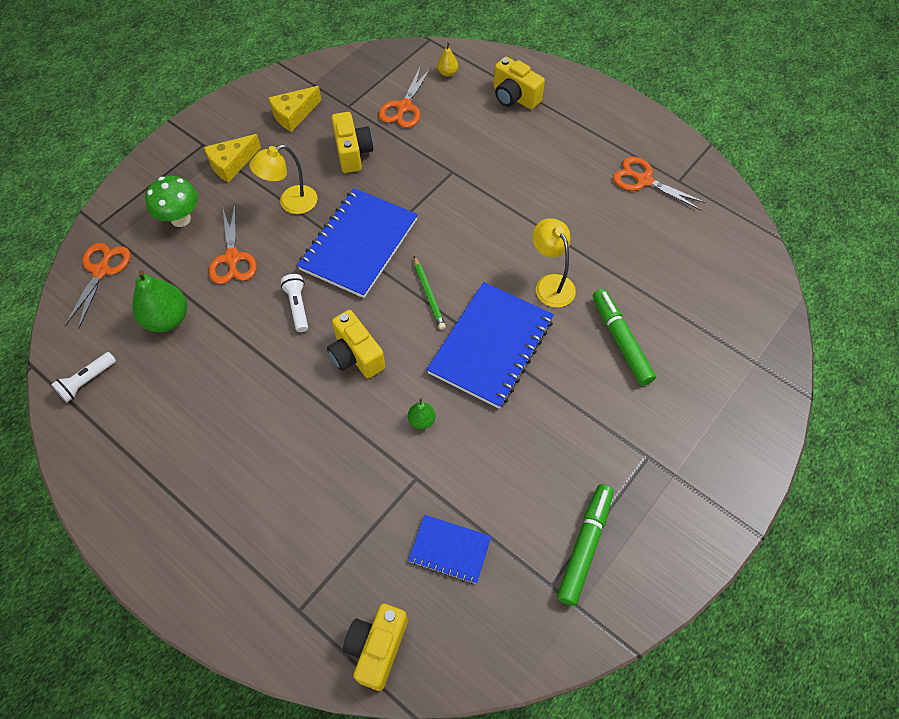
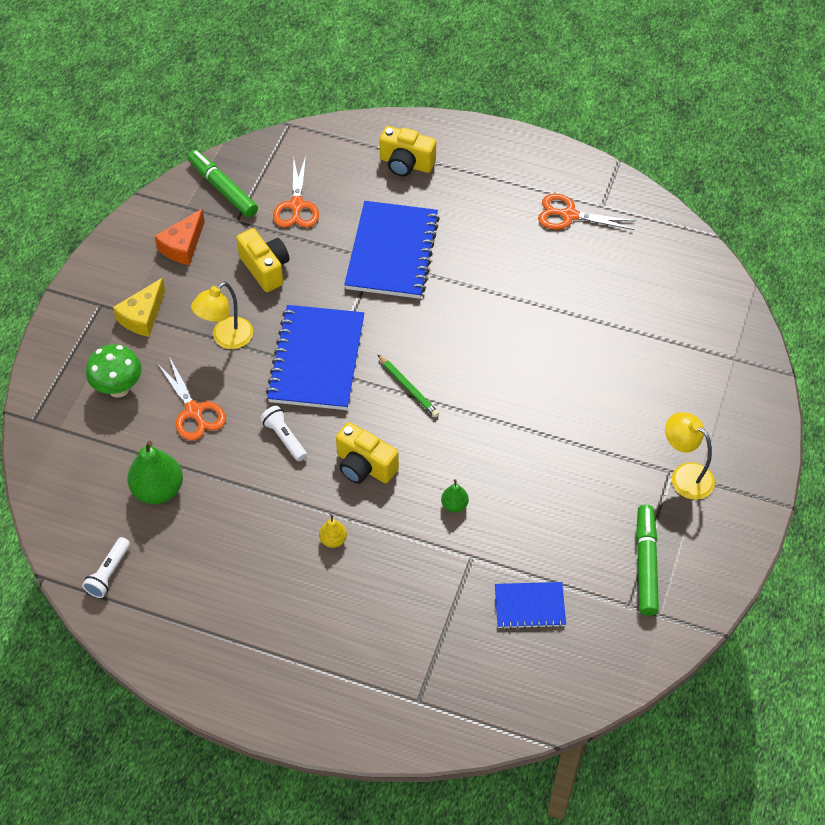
camera: 20 degrees left, 5 degrees down
(101, 271) = (63, 464): orange scissors -> none
(294, 114) = (183, 246): yellow cheese -> orange cheese
(377, 648) = (502, 706): yellow camera -> none
(447, 73) = (325, 156): yellow pear -> yellow pear (333, 540)
(491, 346) = (489, 418): blue notebook -> blue notebook (392, 252)
(550, 284) = (521, 342): yellow lamp -> yellow lamp (685, 475)
(621, 340) = (607, 376): green marker -> green marker (223, 188)

